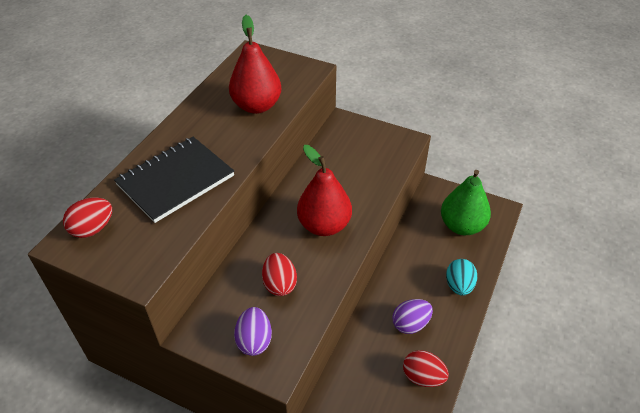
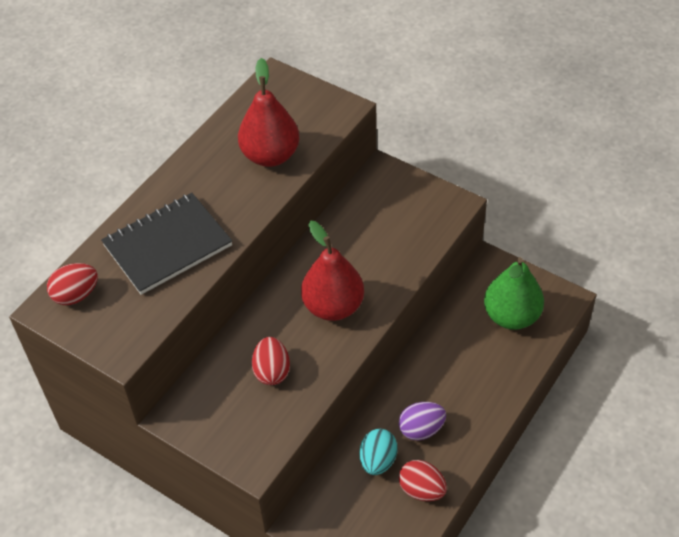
camera: 10 degrees right, 5 degrees up
(254, 341) = (236, 430): purple egg -> none
(459, 286) = (489, 390): turquoise egg -> turquoise egg (378, 460)

